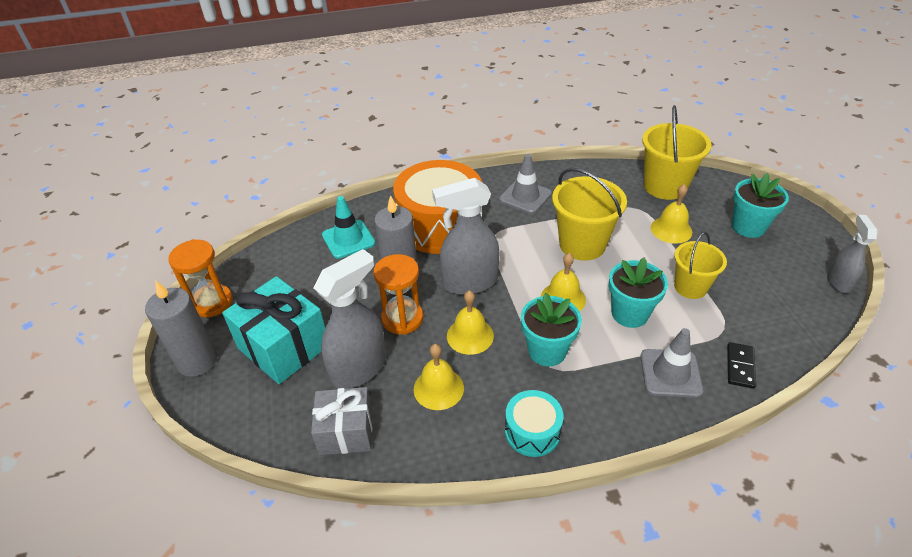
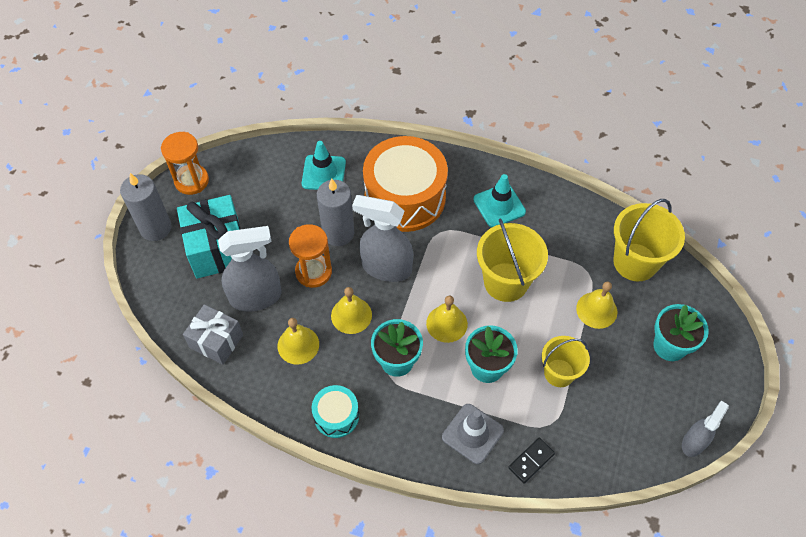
camera: 30 degrees right, 15 degrees up
(525, 196) = (499, 205): grey traffic cone -> turquoise traffic cone

